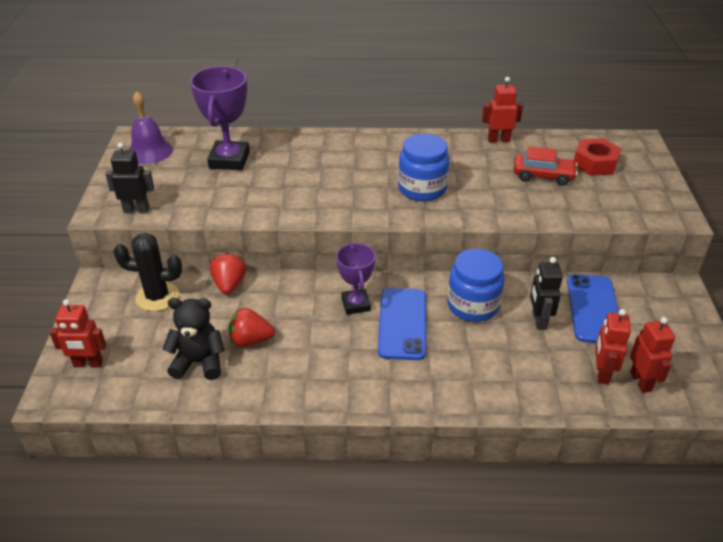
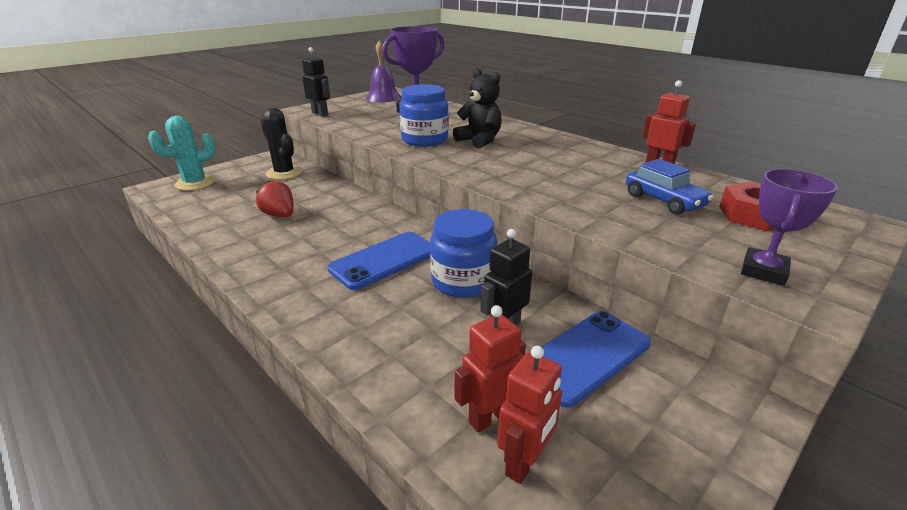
camera: 45 degrees right, 10 degrees down
(88, 364) = (195, 183): red robot -> turquoise cactus
(199, 362) = (234, 210): black teddy bear -> black teddy bear (479, 141)
(229, 284) = (328, 185): red strawberry -> none
(356, 304) = (377, 232): purple trophy -> purple trophy (763, 271)
(422, 189) = (519, 166): blue jar -> blue jar (424, 140)
(543, 176) = (664, 201): red car -> blue car

